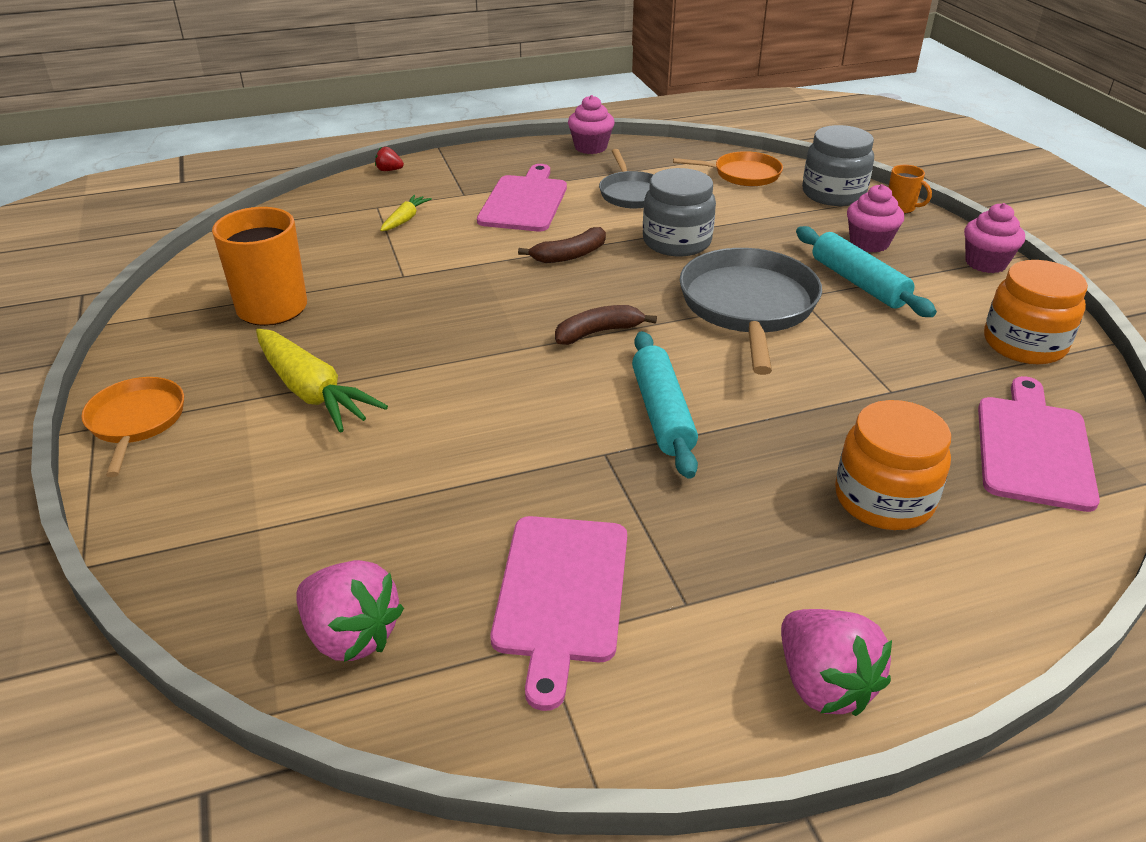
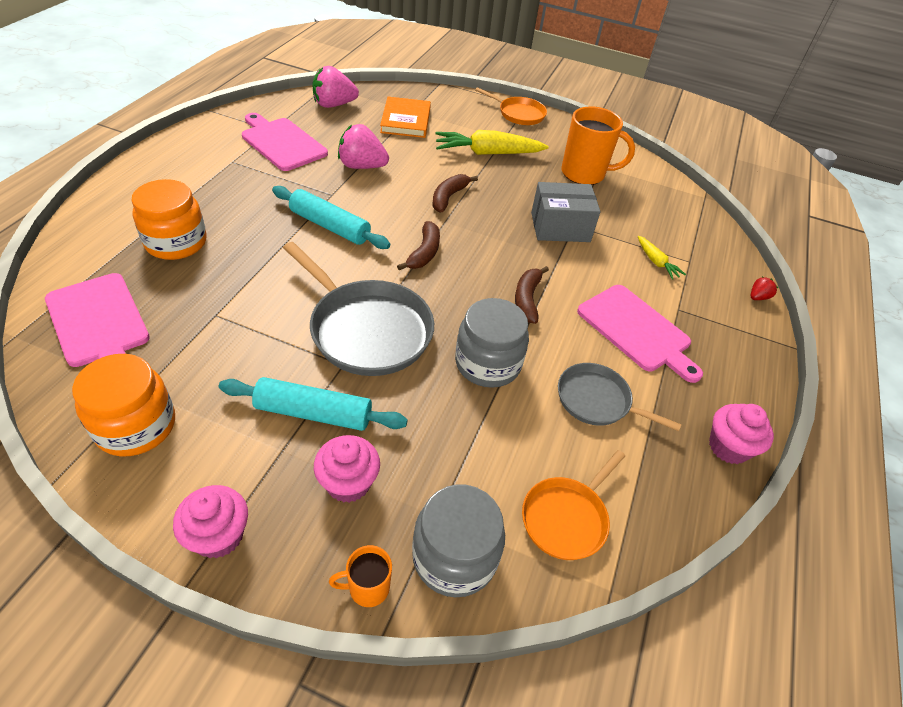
camera: 125 degrees right, 10 degrees up
(304, 515) = (405, 120): none -> orange book
(420, 281) = (560, 227): none -> grey box
(470, 368) = (448, 197): none -> brown banana
(823, 684) = (156, 163): pink strawberry -> pink strawberry (362, 166)

